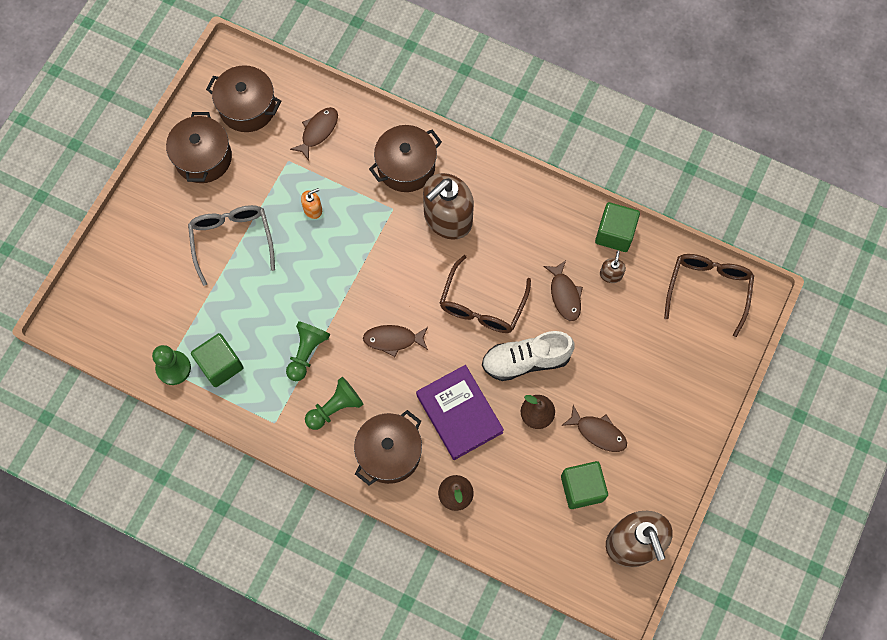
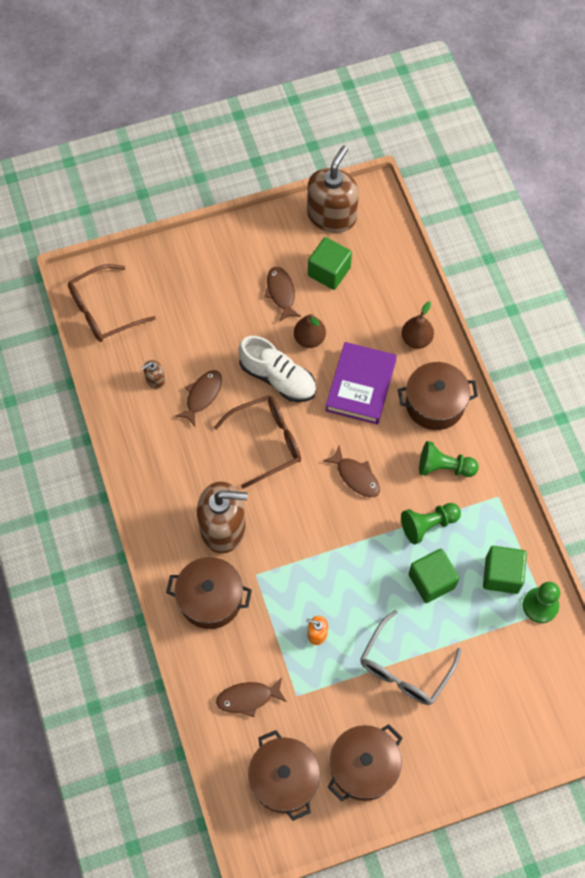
camera: 135 degrees left, 5 degrees down
(614, 233) = (119, 404): green cube -> green cube (431, 581)

